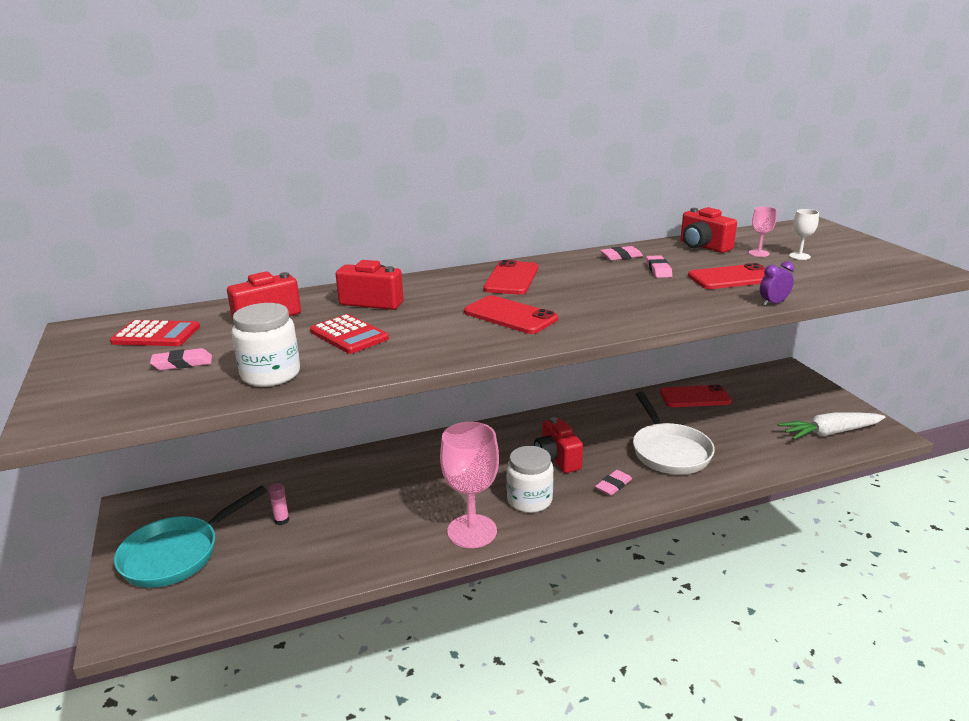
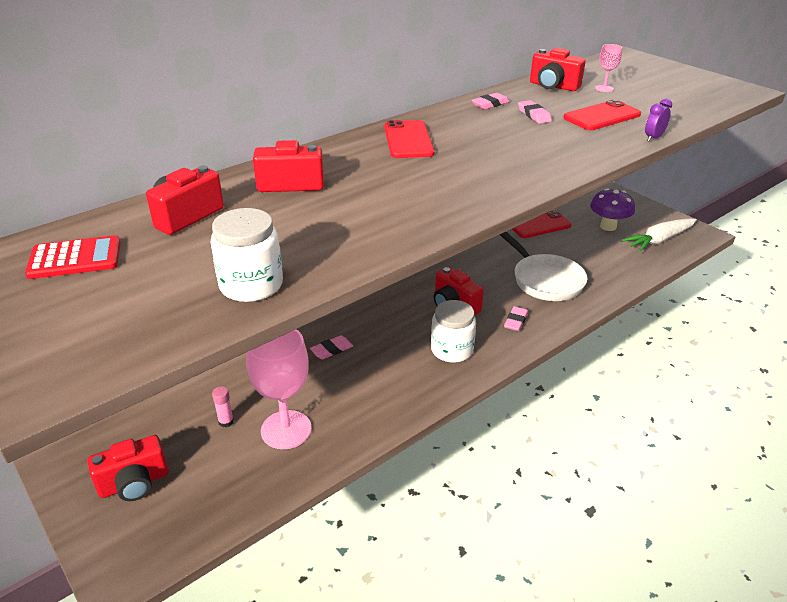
camera: 20 degrees left, 10 degrees up
(177, 554) = (134, 483): turquoise pan -> red camera
(182, 363) = (138, 289): pink eraser -> pink eraser (332, 350)
(349, 335) = (297, 226): red calculator -> none
(472, 531) = (417, 391): pink goblet -> pink goblet (286, 429)
(510, 316) = (439, 181): red phone -> none
(775, 410) = (608, 226): none -> purple mushroom
(799, 256) = (638, 88): white goblet -> none

